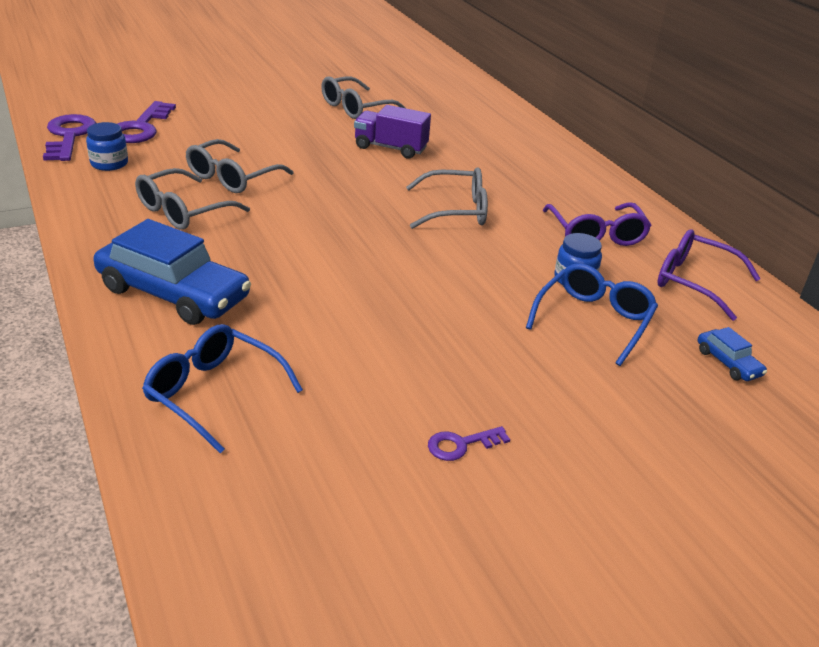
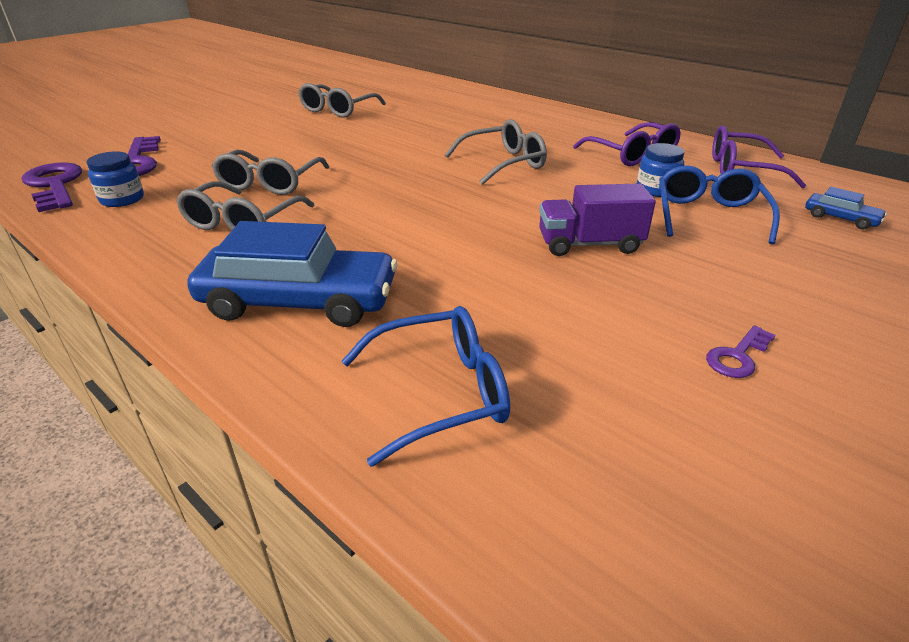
camera: 20 degrees left, 0 degrees up
(214, 393) = (441, 392): blue glasses -> blue glasses turned 150 degrees clockwise
(390, 148) = (398, 131): purple truck -> purple truck (589, 244)

